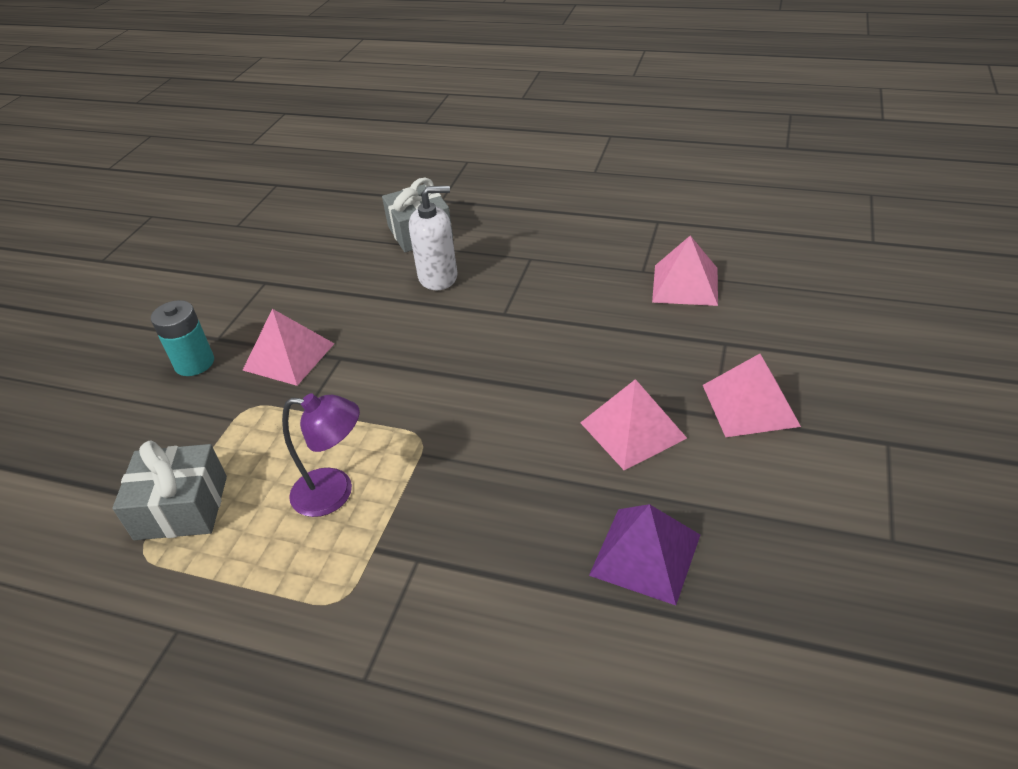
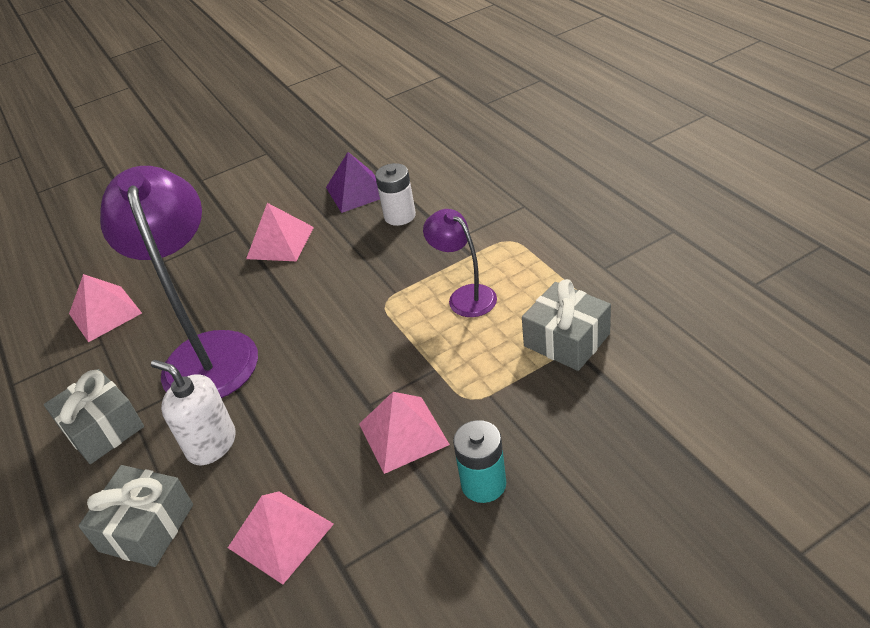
camera: 135 degrees left, 0 degrees up
(531, 551) = (400, 216): none -> white battery
(536, 243) = (103, 428): none -> grey gift
(537, 314) = (208, 352): none -> purple lamp
(750, 405) = (214, 224): pink pyramid -> pink pyramid (281, 535)

